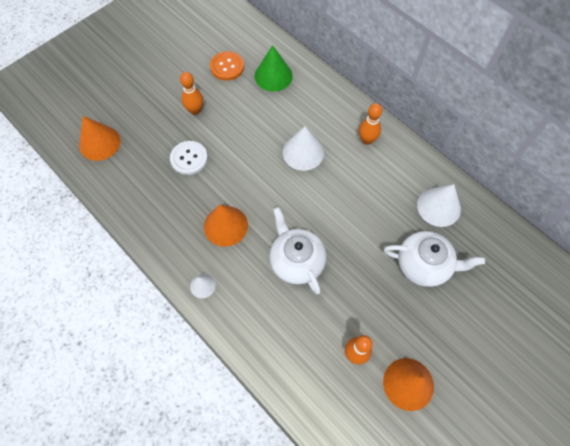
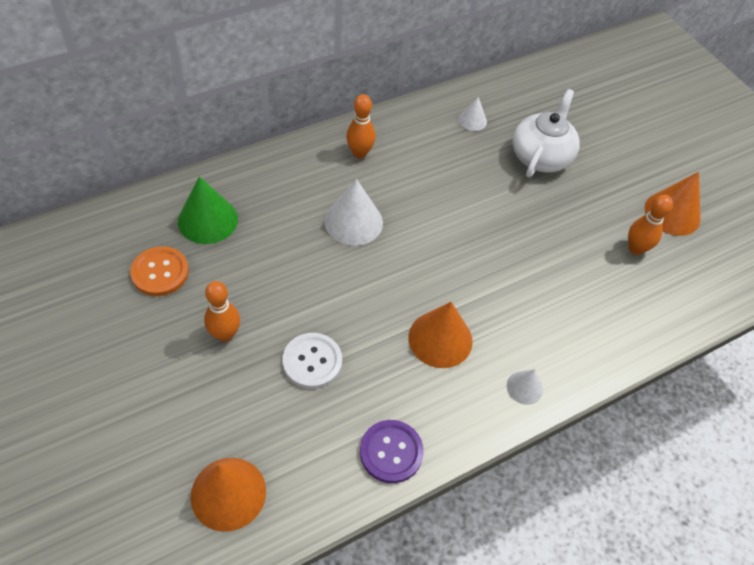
camera: 80 degrees left, 10 degrees down
(139, 215) = (391, 452): none -> purple button
(296, 261) = (511, 272): white teapot -> none
(438, 207) = (472, 120): white cone -> white cone, size x0.55

